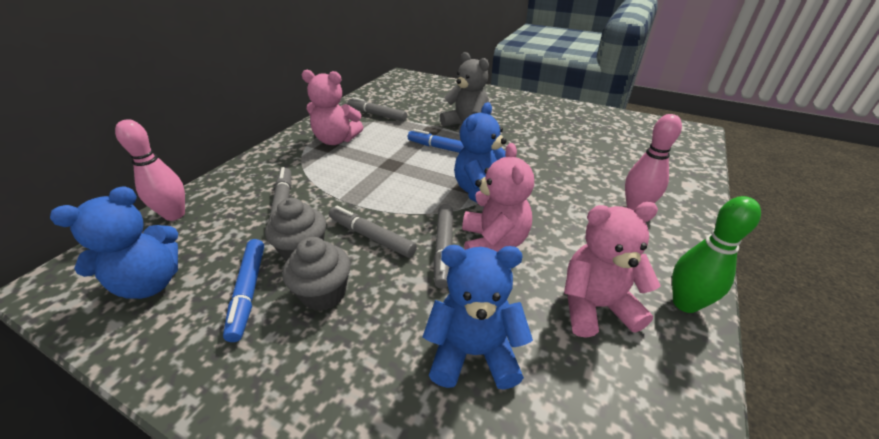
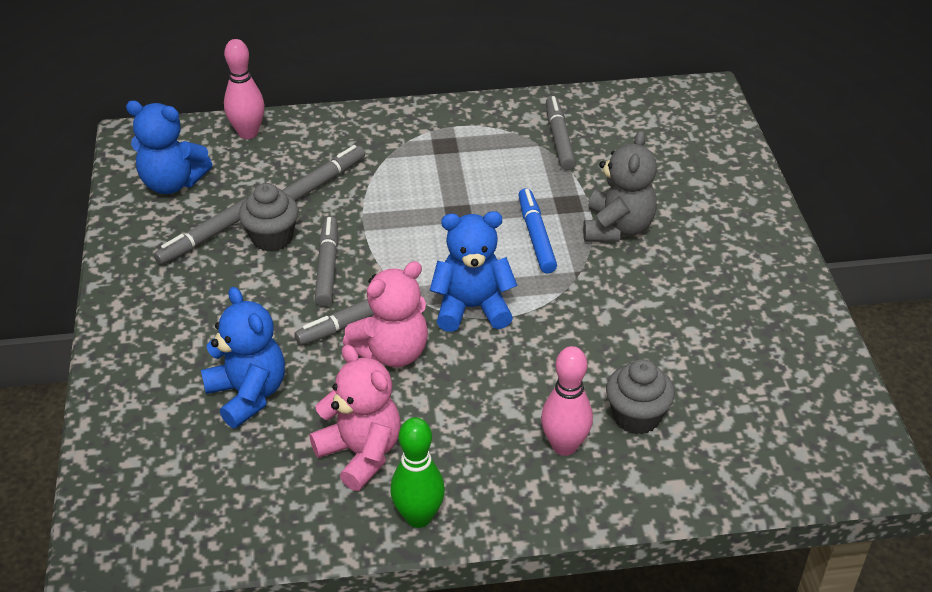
camera: 55 degrees right, 5 degrees up
(248, 292) = (206, 238): blue marker -> grey marker
(324, 293) = (238, 279): grey cupcake -> grey cupcake (636, 416)
(336, 140) = (464, 144): pink teddy bear -> none

